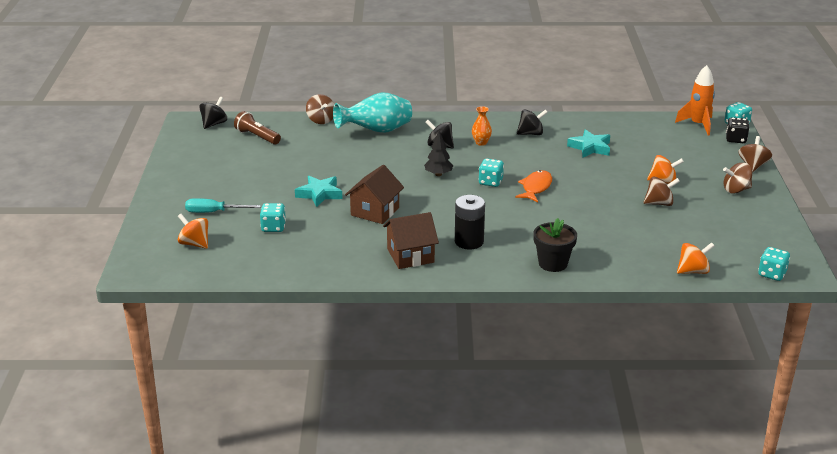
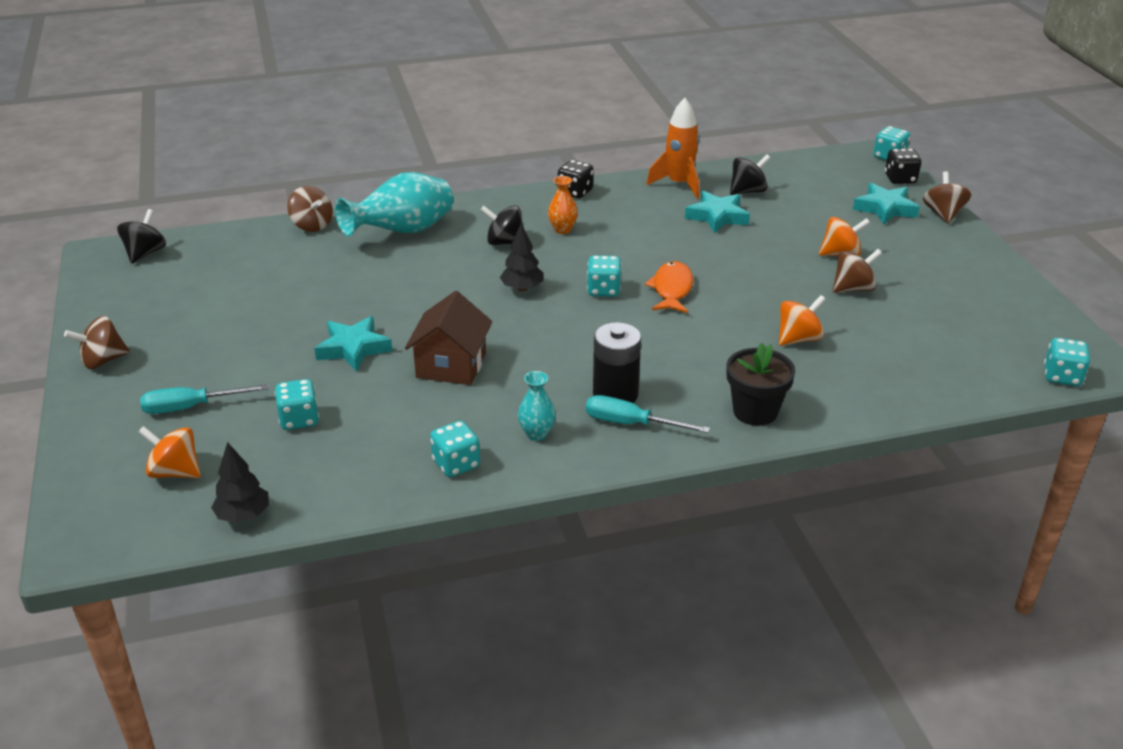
camera: 15 degrees left, 5 degrees up
(225, 271) = (243, 515): none -> black tree
(257, 137) = (221, 265): brown flashlight -> none
(355, 264) = (456, 464): none -> turquoise dice
(410, 255) = (537, 434): brown house -> turquoise vase
(471, 259) = (631, 424): none -> turquoise screwdriver
(500, 120) = (575, 192): none -> black dice
(531, 134) = (626, 206): black spinning top -> black spinning top (747, 191)
(693, 271) = (956, 390): orange spinning top -> orange spinning top (798, 339)
(698, 125) = (841, 164): orange rocket -> orange rocket (679, 184)
(712, 157) = (885, 208): none -> turquoise star
(736, 190) = (942, 253): brown spinning top -> brown spinning top (103, 360)

